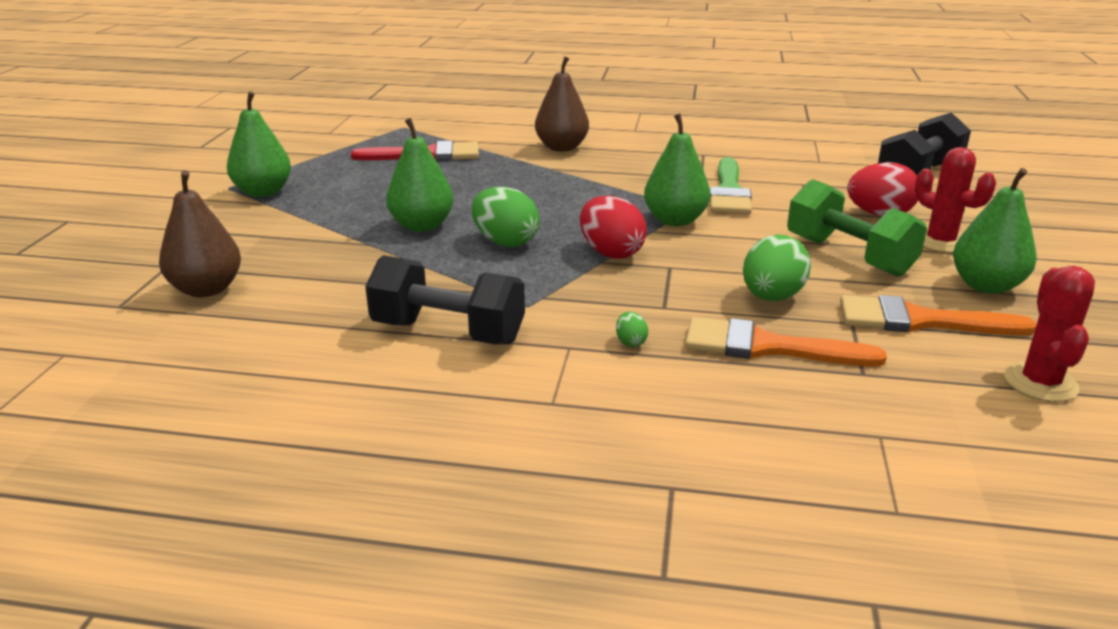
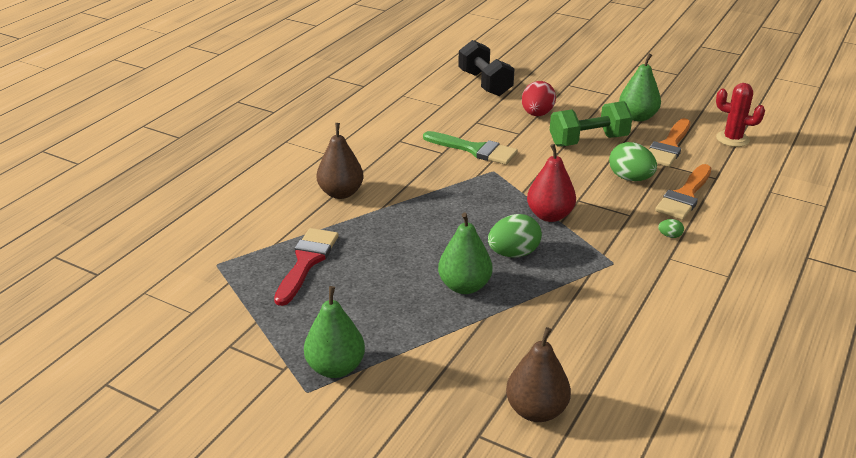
camera: 70 degrees left, 5 degrees up
(448, 332) = (640, 299): black dumbbell -> none
(611, 253) = (549, 215): red egg -> red pear
(675, 220) = (511, 181): green pear -> none
(940, 242) = (581, 110): red cactus -> none

